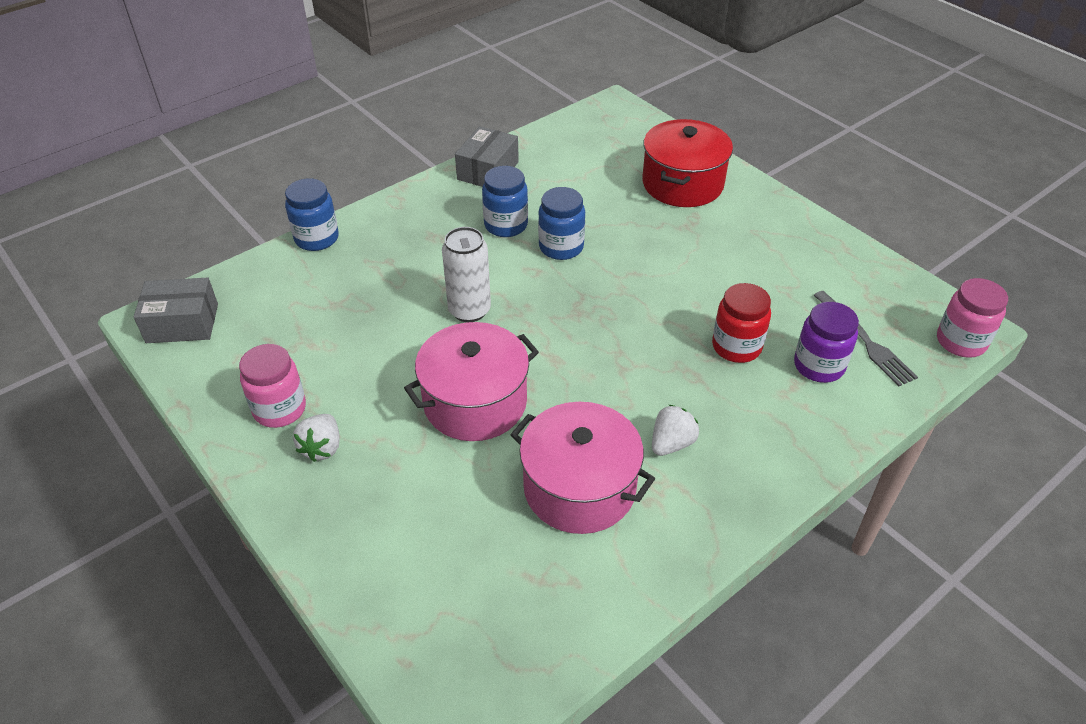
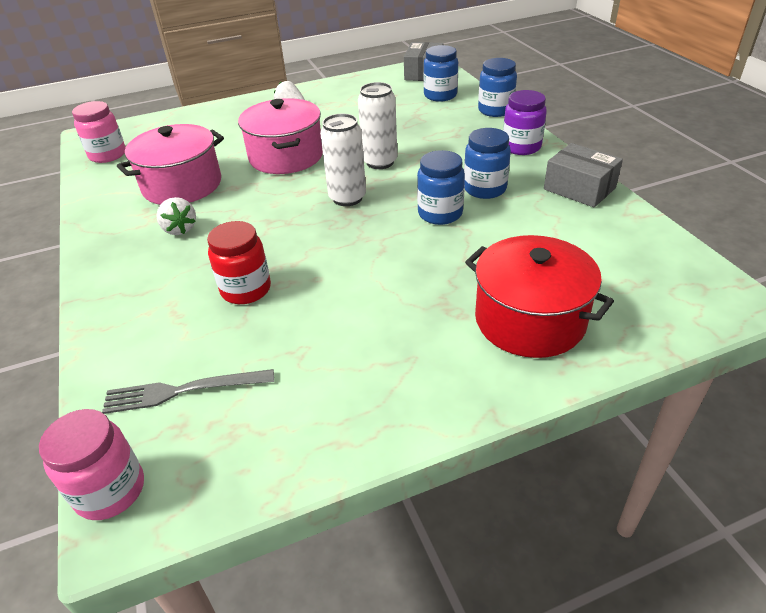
camera: 110 degrees right, 5 degrees down
(270, 292) = (440, 95): none -> blue jar
(280, 409) = (330, 98): pink jar -> pink jar (108, 155)
(555, 318) = (347, 198): none -> white can
(818, 366) = (181, 339): purple jar -> purple jar (521, 147)

